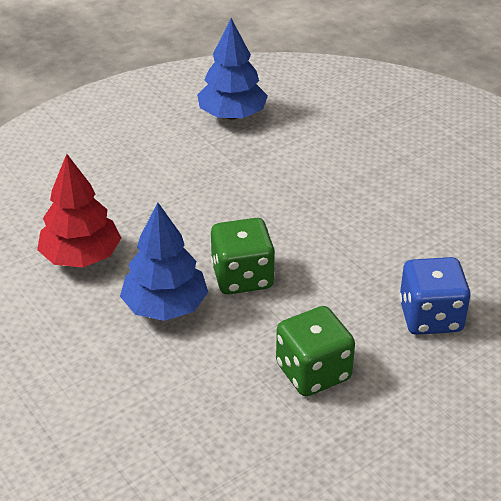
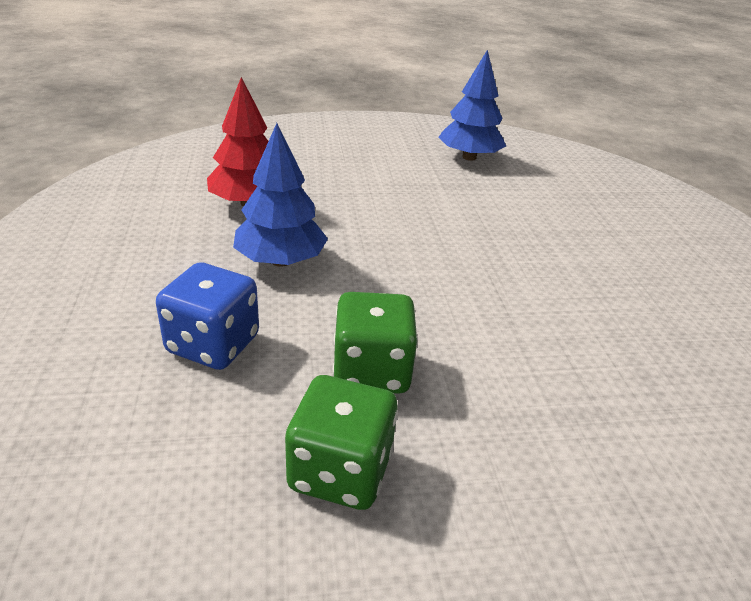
camera: 25 degrees right, 5 degrees down
(242, 277) = (373, 265): green dice -> green dice (340, 471)
(430, 317) = (549, 372): blue dice -> blue dice (213, 344)

